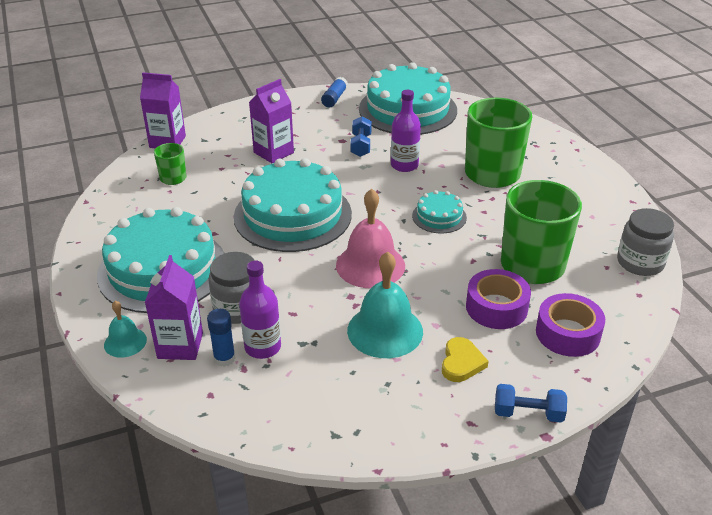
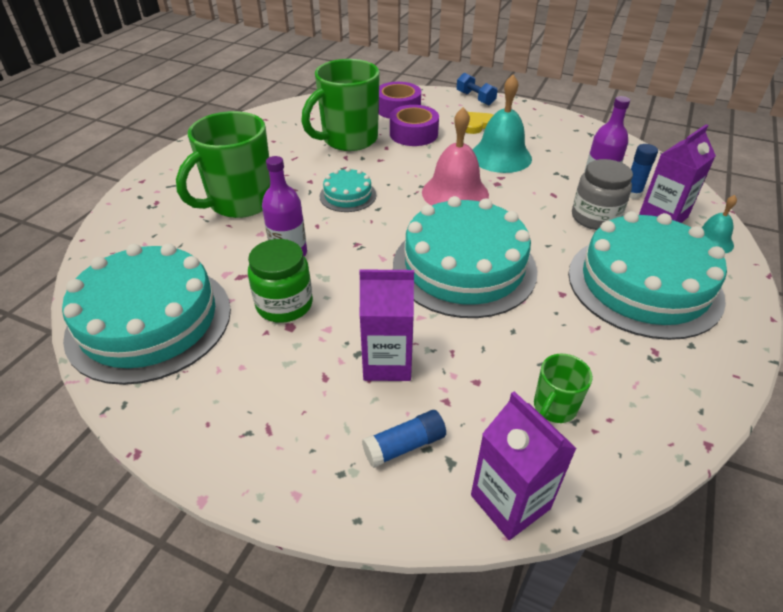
camera: 135 degrees left, 5 degrees up
(334, 98) = (178, 413): blue glue stick -> blue glue stick (404, 446)
(361, 145) = (284, 304): blue dumbbell -> green jar
(640, 262) = (290, 111): grey jar -> none

